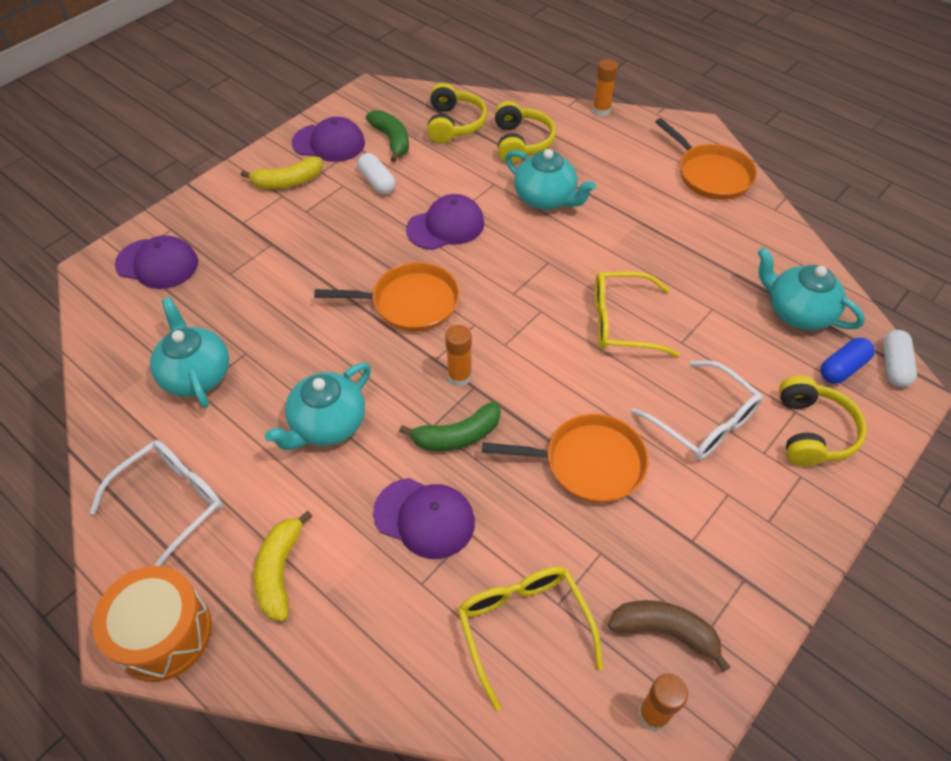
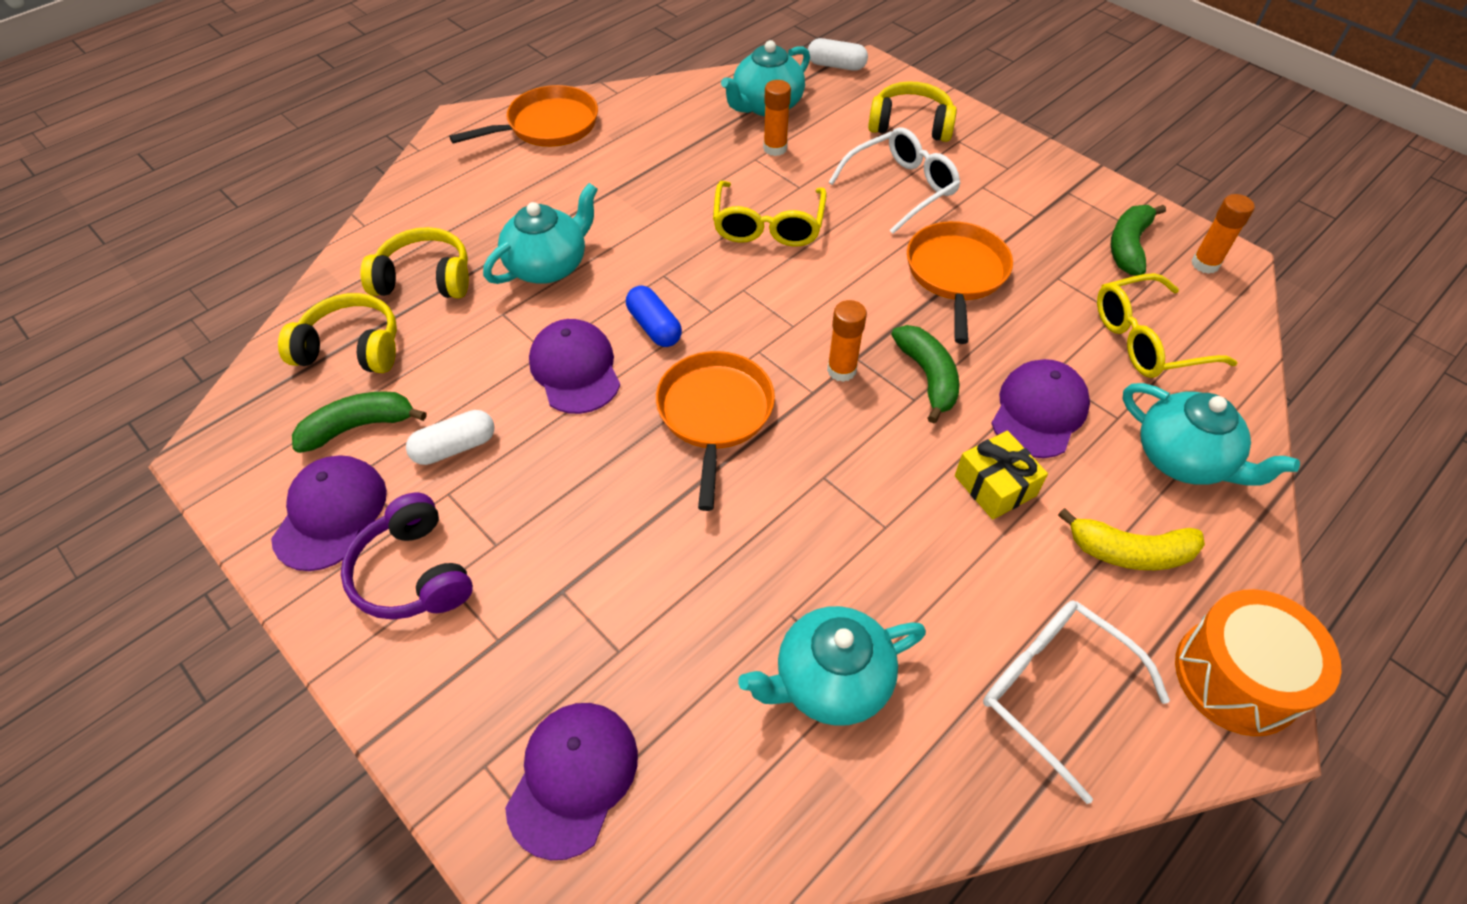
camera: 85 degrees left, 0 degrees up
(288, 182) = (413, 573): yellow banana -> purple headphones
(327, 424) = (916, 506): turquoise teapot -> turquoise teapot (1183, 459)
(346, 478) = (995, 485): none -> yellow gift
(601, 110) = (390, 196): orange glue stick -> orange glue stick (775, 148)
(665, 631) = (1128, 246): brown banana -> green banana
(842, 368) = (838, 94): blue capsule -> blue capsule (654, 327)

